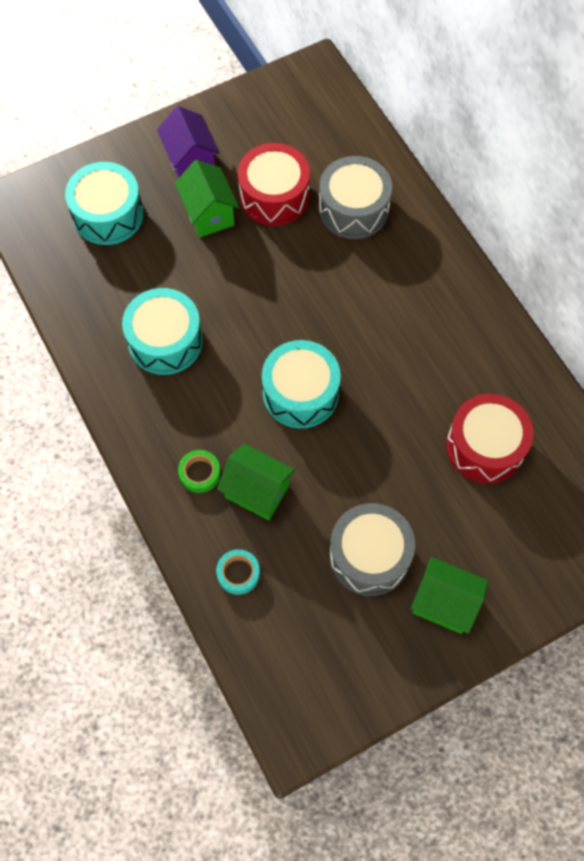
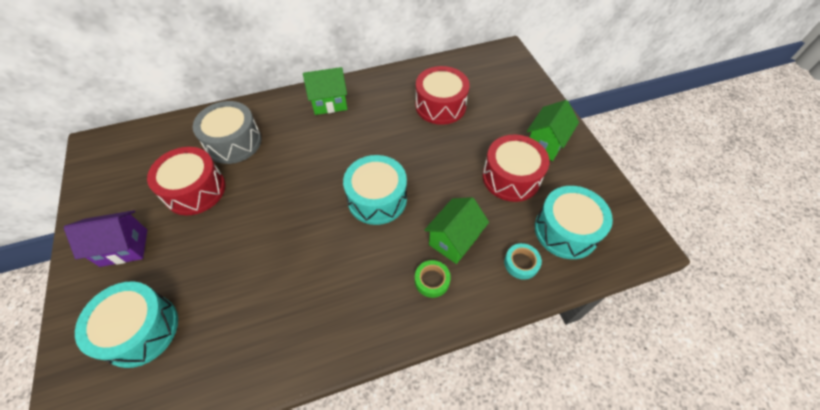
camera: 80 degrees left, 10 degrees down
(165, 341) = (299, 293): turquoise drum -> turquoise drum (566, 230)
(209, 214) = (187, 240): green house -> green house (329, 103)
(369, 556) = (511, 177): grey drum -> red drum

